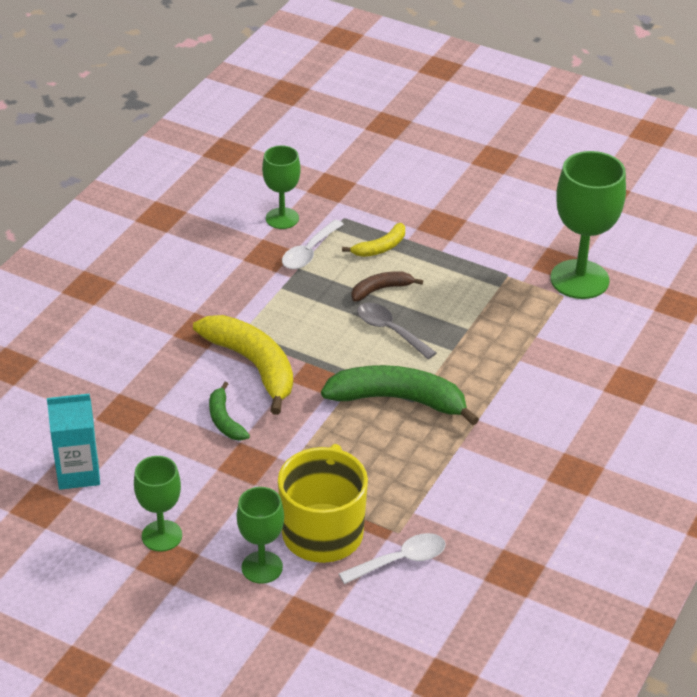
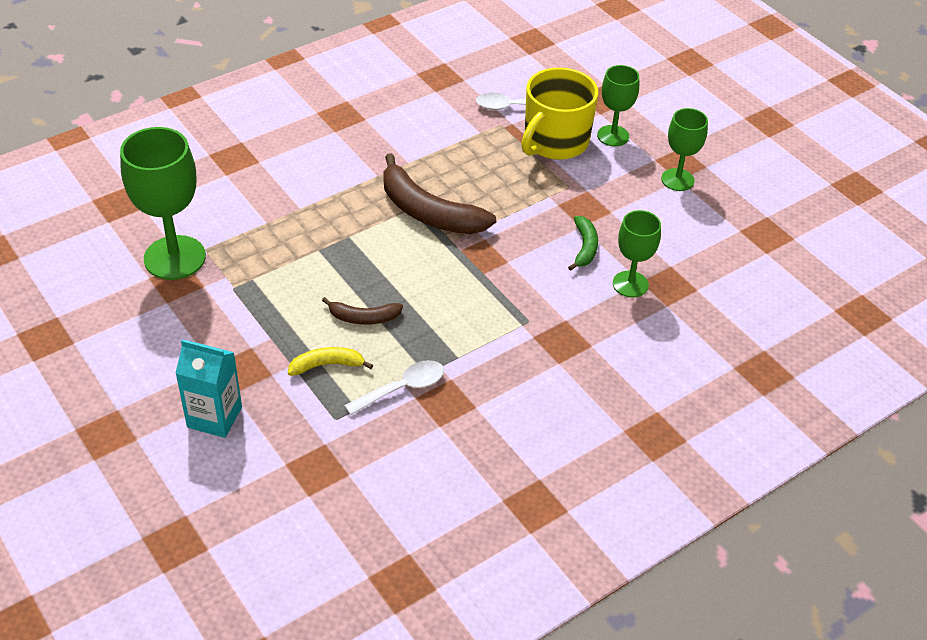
camera: 155 degrees left, 5 degrees up
(78, 473) = (727, 248): turquoise carton -> turquoise carton (214, 417)
(253, 365) = (533, 286): yellow banana -> none
(282, 218) = (402, 445): green goblet -> green goblet (630, 284)
(390, 330) = (388, 274): grey spoon -> none
(398, 400) = (428, 212): green banana -> brown banana

